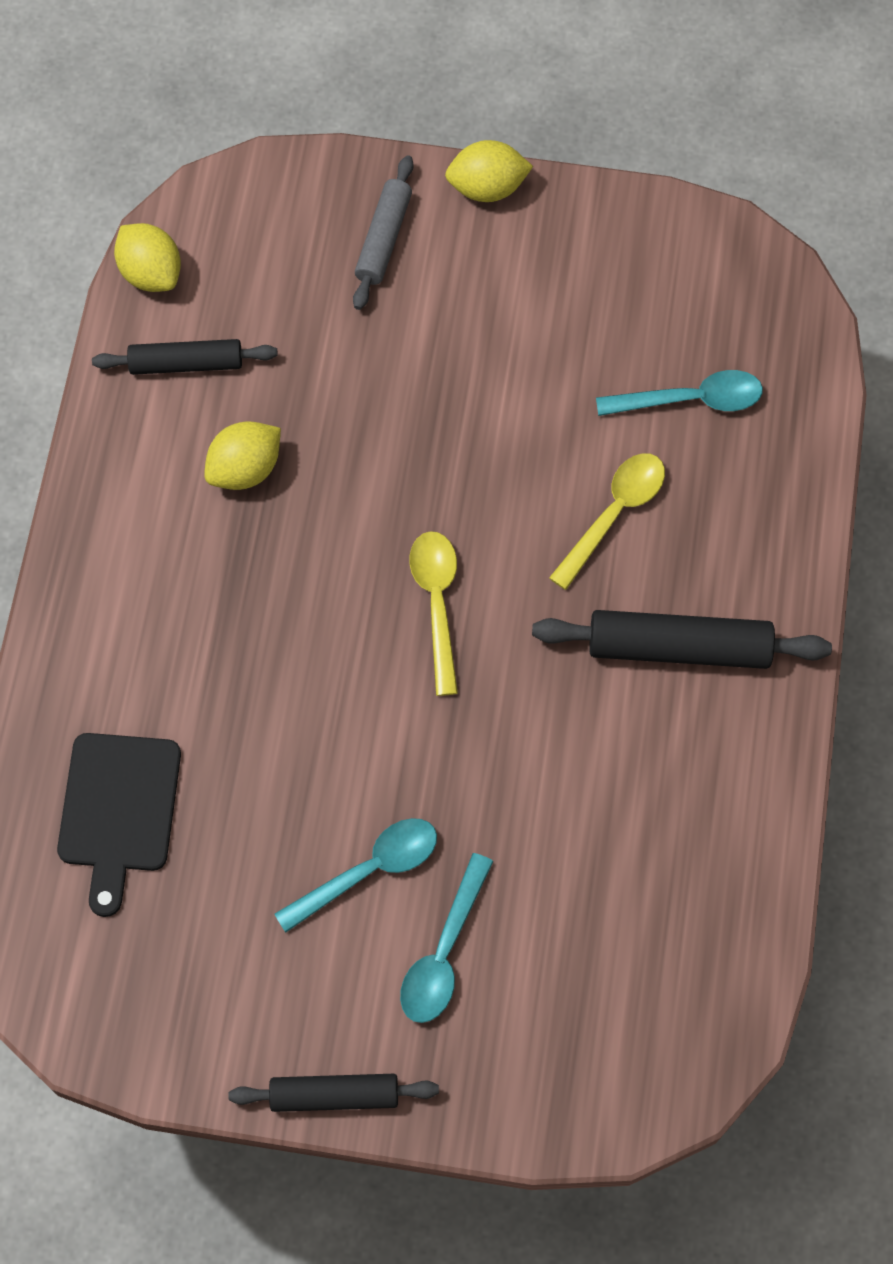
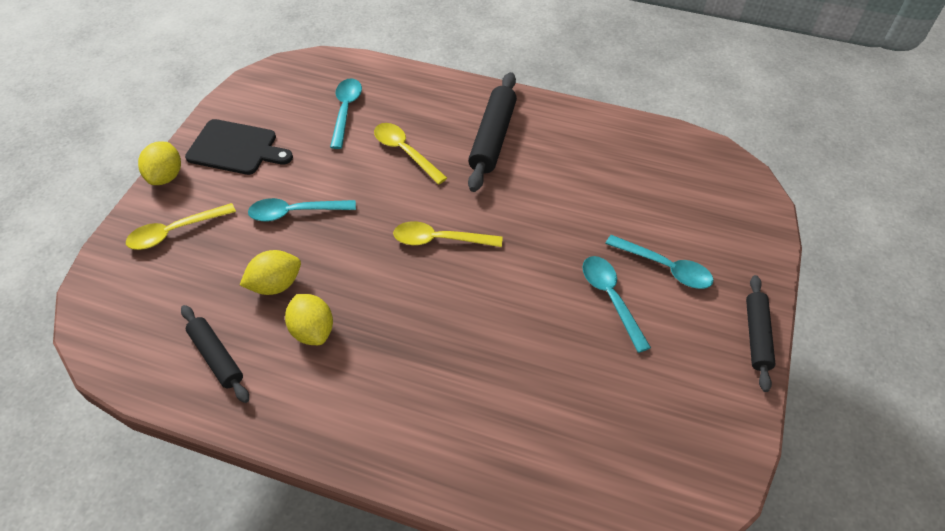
camera: 80 degrees left, 15 degrees down
(119, 810) = (553, 442): black cutting board -> black cutting board (236, 148)
(151, 273) = (132, 371): yellow lemon -> yellow lemon (275, 285)
(186, 364) = (217, 357): black rolling pin -> black rolling pin turned 45 degrees counterclockwise
(384, 239) = (175, 232): grey rolling pin -> yellow spoon
(451, 387) = (295, 212): none -> turquoise spoon

